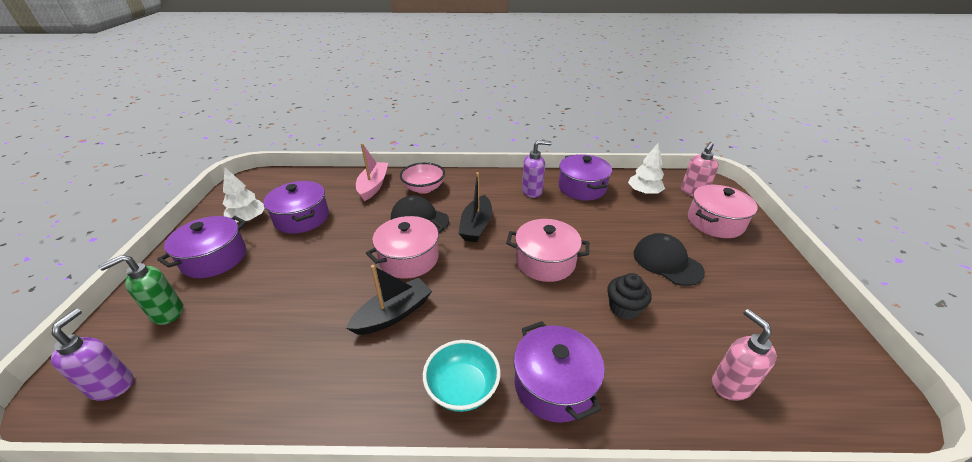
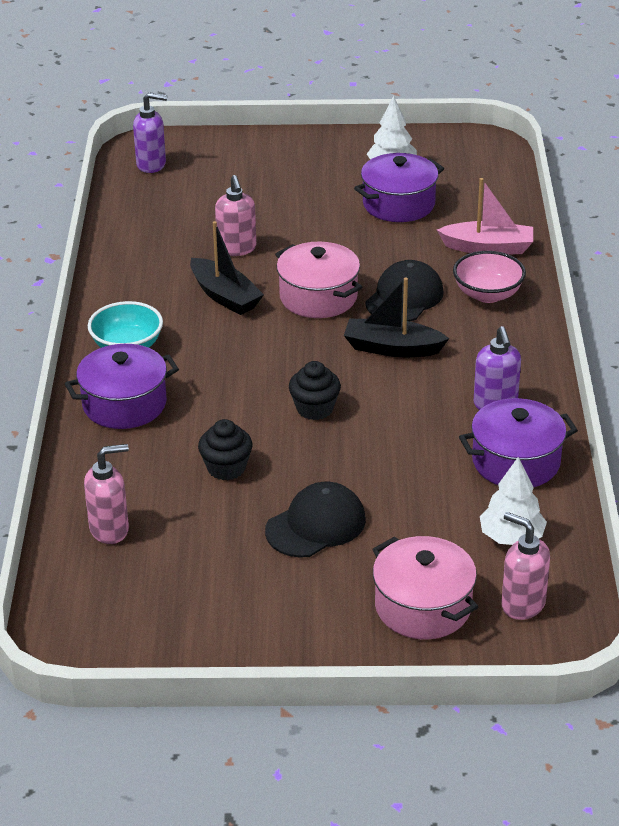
camera: 90 degrees right, 0 degrees up
(167, 313) = (233, 163): green soap dispenser -> none
(214, 258) = (315, 165): purple pot -> none
(321, 307) = (237, 249): none -> pink soap dispenser
(545, 261) = (315, 409): pink pot -> black cupcake

